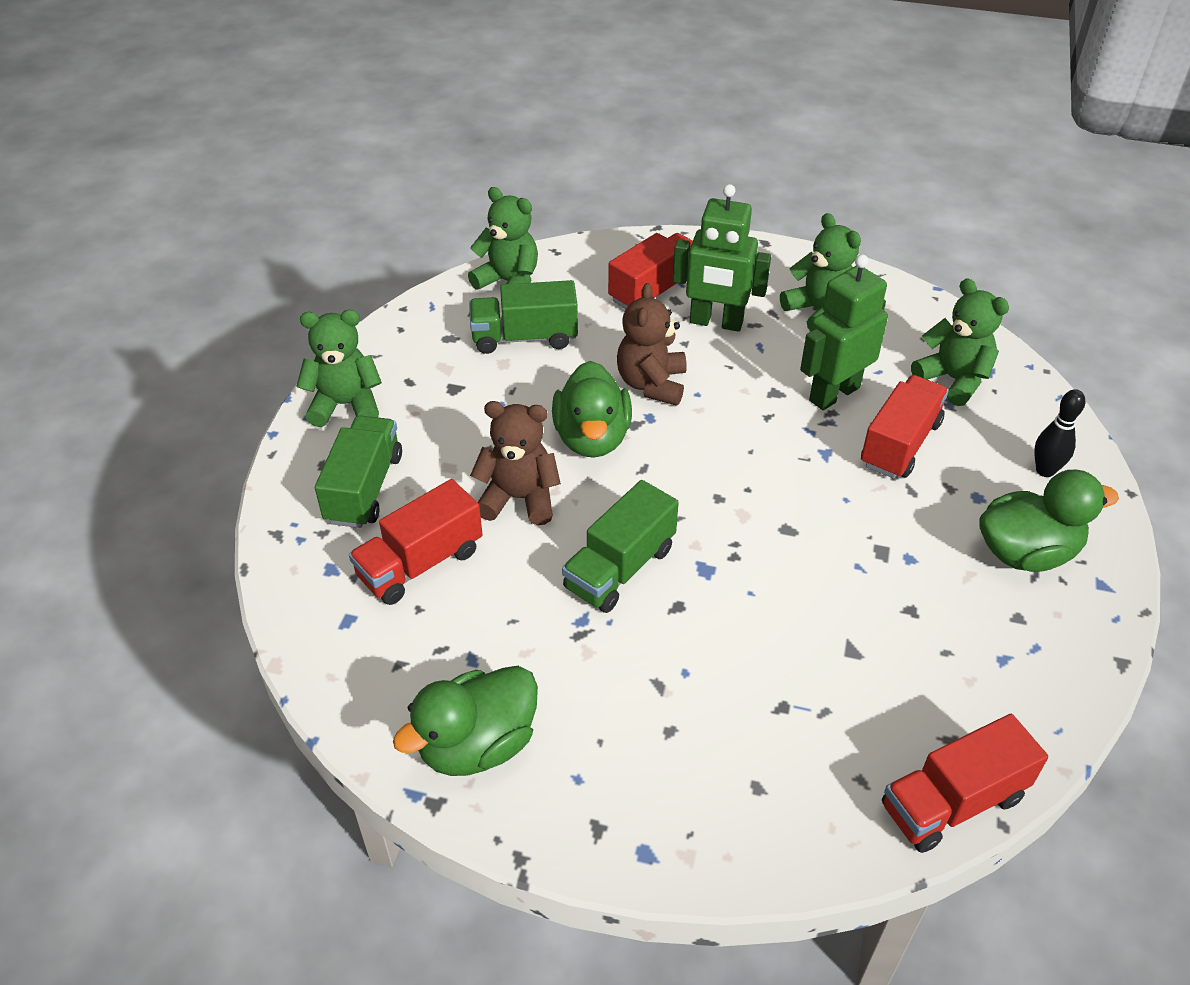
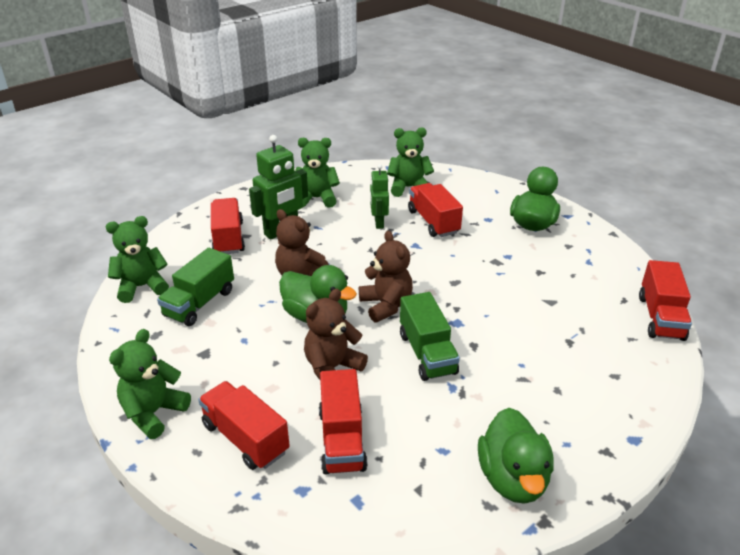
camera: 55 degrees left, 10 degrees down
(364, 488) = (245, 438): green truck -> red truck
(672, 487) = (386, 305): none -> brown teddy bear
(834, 394) = (378, 223): green robot -> green robot, size x0.64
(1045, 470) = (489, 195): black bowling pin -> none

